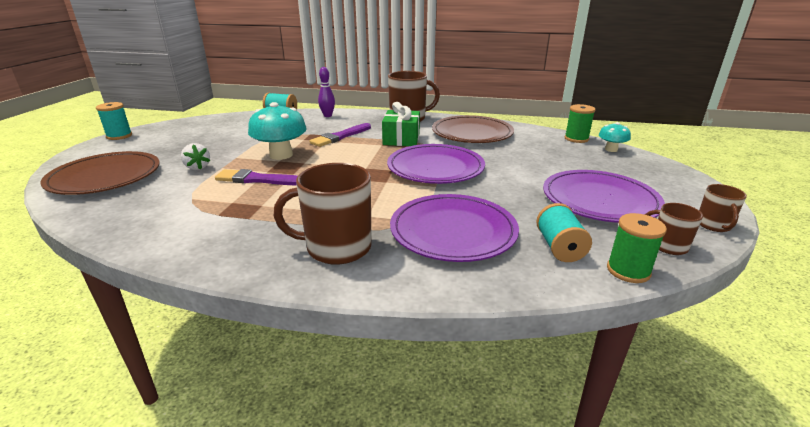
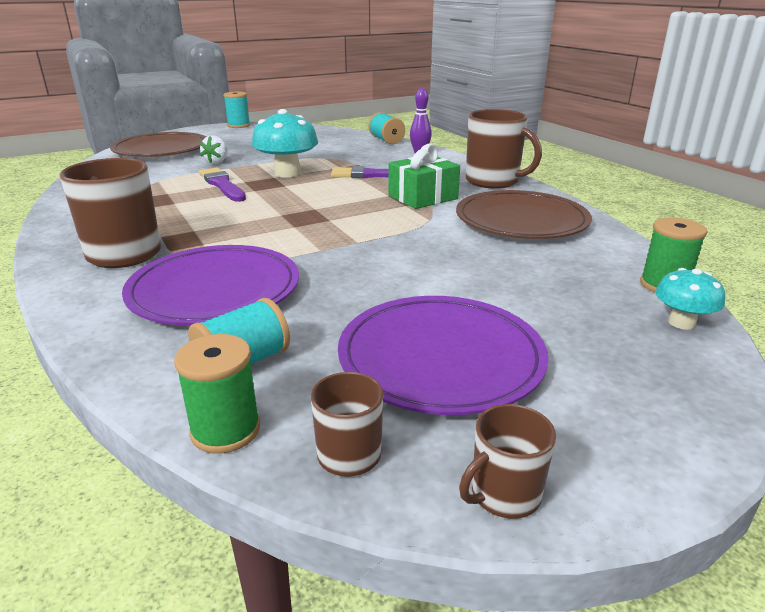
camera: 50 degrees right, 0 degrees up
(435, 168) = (370, 235): purple plate -> none

